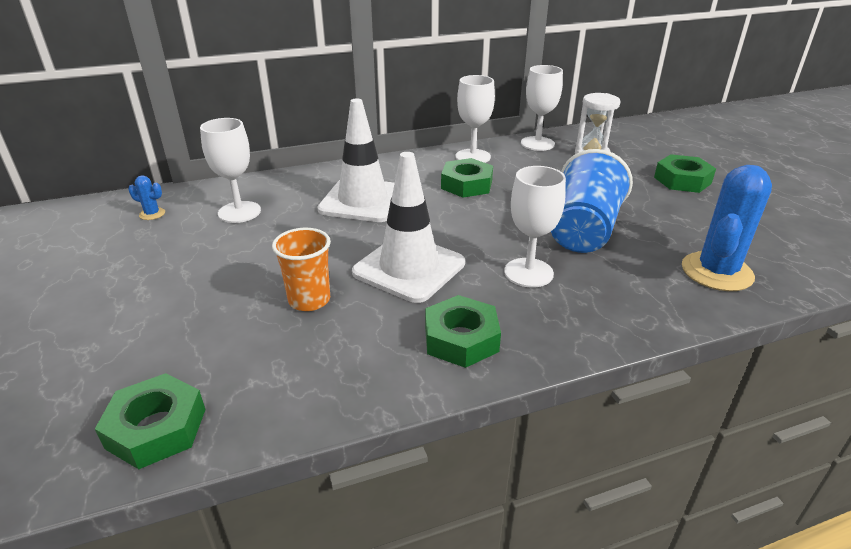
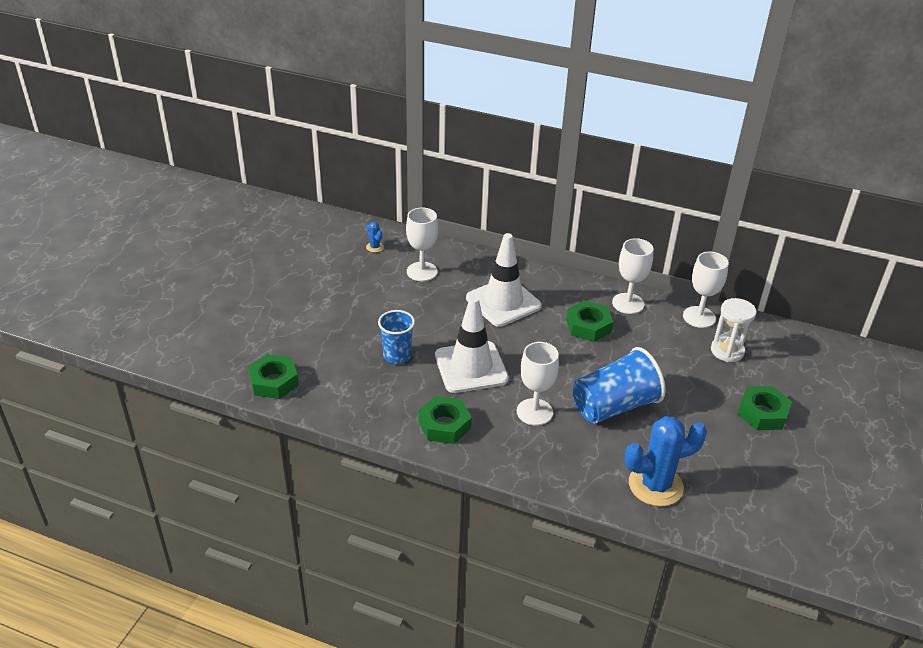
camera: 40 degrees right, 5 degrees up
(309, 300) = (397, 356): orange cup -> blue cup

